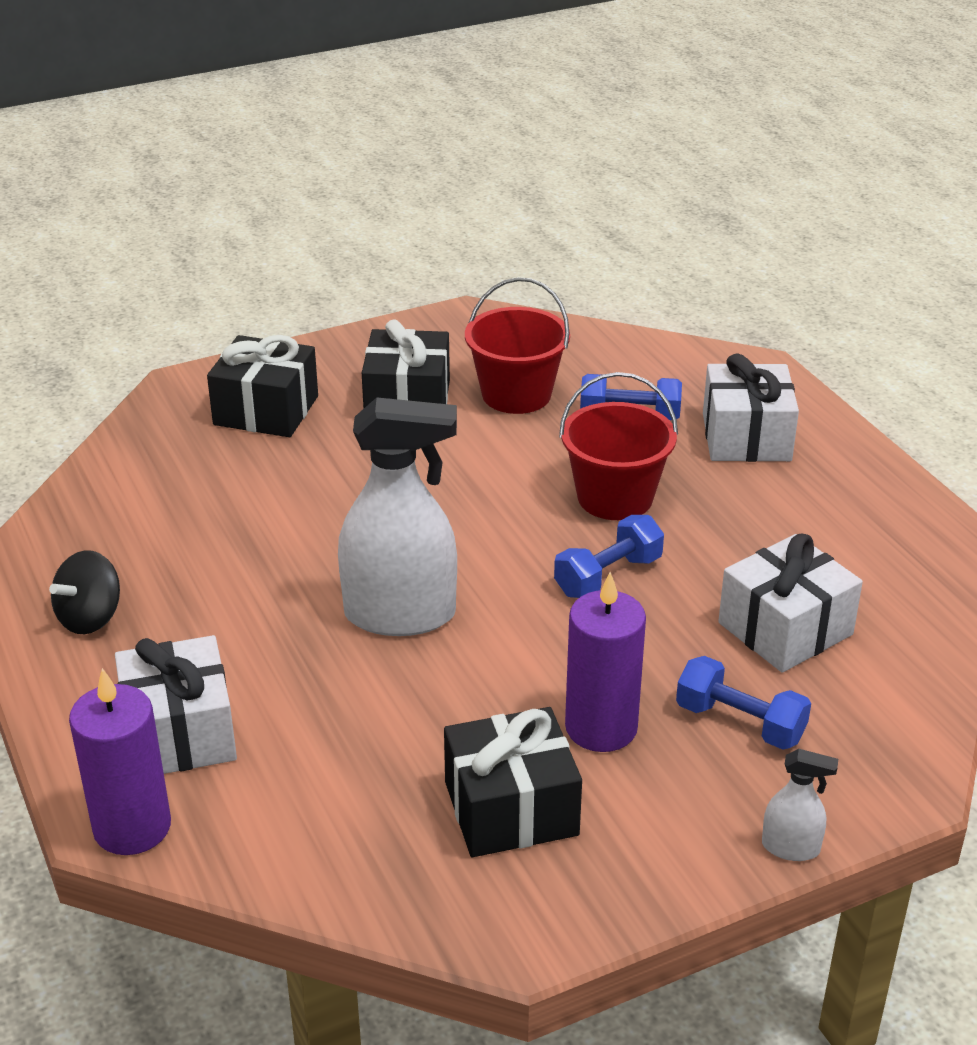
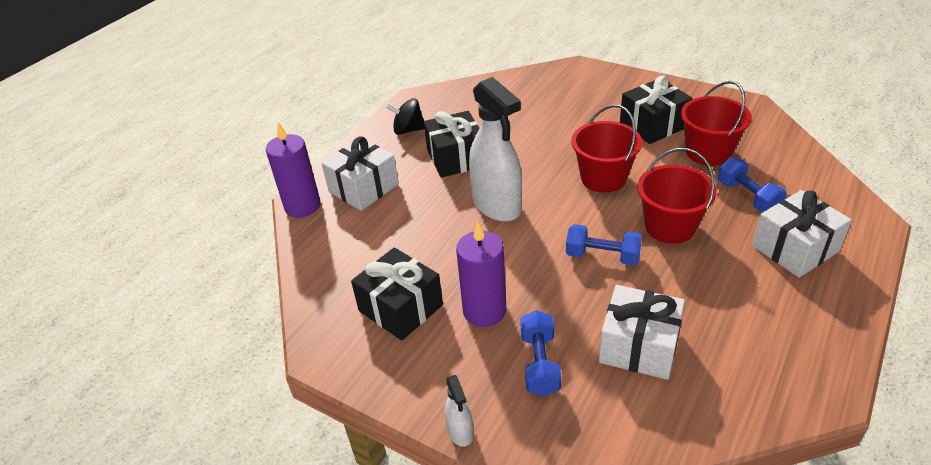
camera: 60 degrees right, 5 degrees up
(266, 410) = (590, 94): black gift -> black gift (456, 158)
(461, 496) = (603, 178): none -> red bucket

